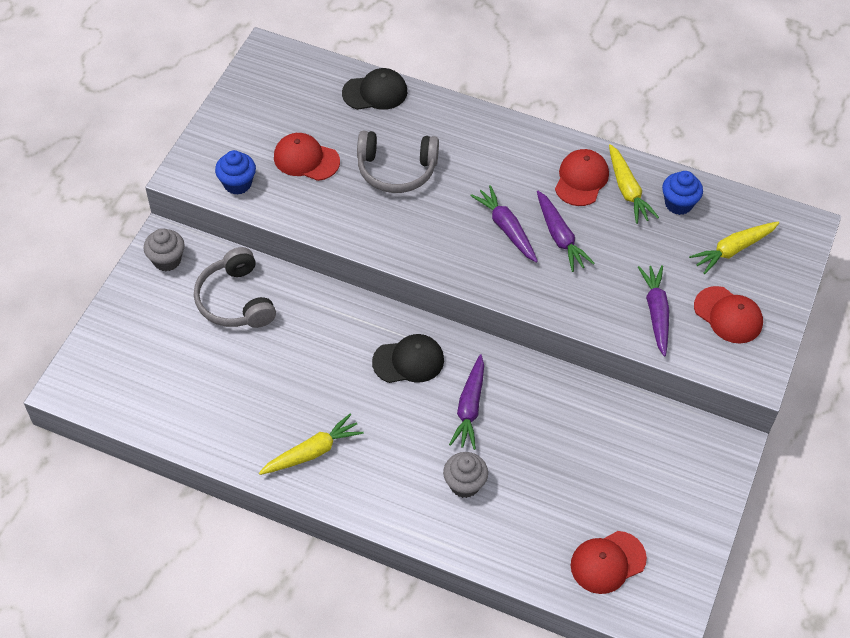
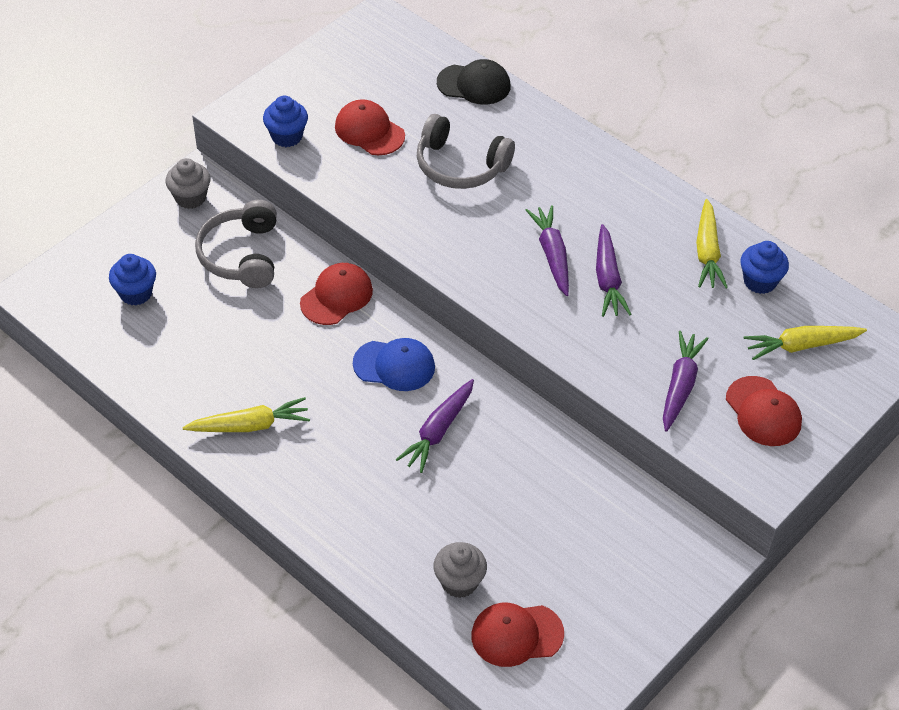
camera: 20 degrees right, 5 degrees down
(159, 362) = (136, 293): none -> blue cupcake
(408, 361) = (394, 365): black cap -> blue cap
(464, 484) = (396, 506): grey cupcake -> grey cupcake (459, 582)
(581, 179) = (660, 228): red cap -> red cap (336, 296)

